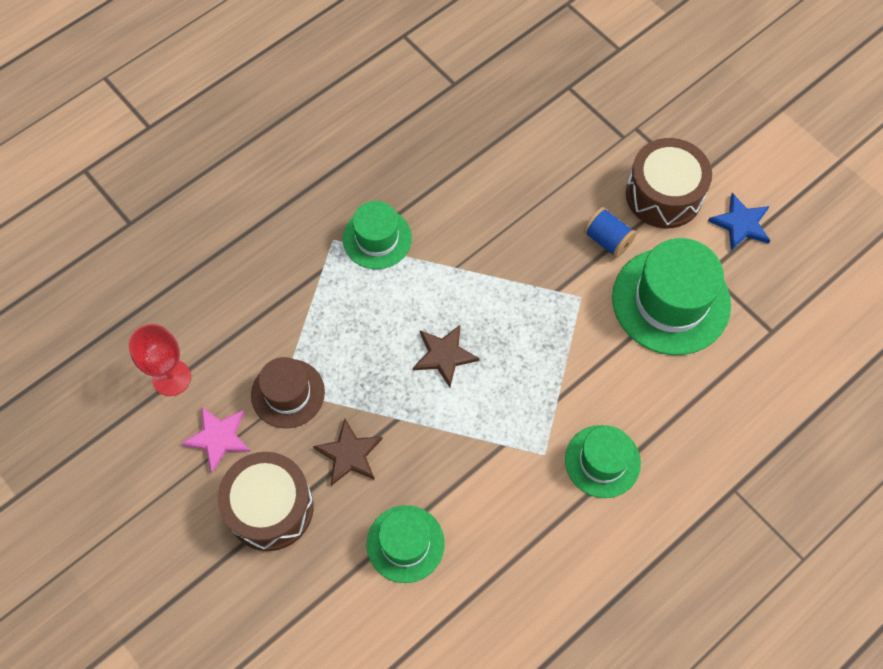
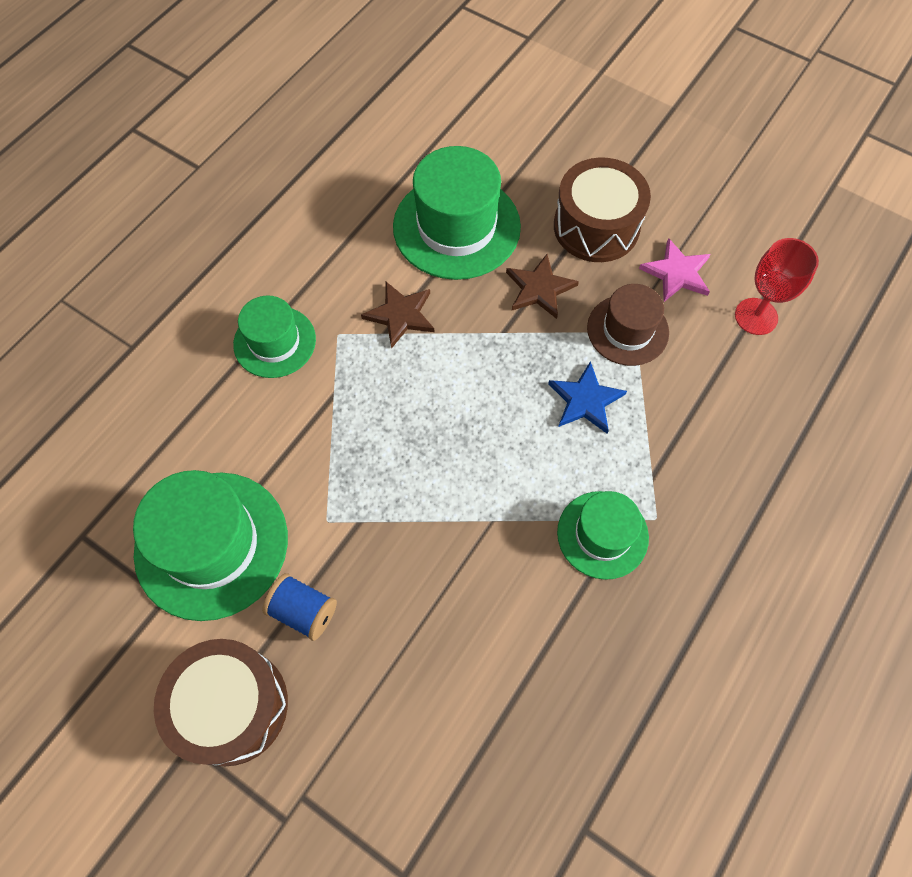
camera: 165 degrees right, 0 degrees up
(405, 544) = (456, 227): green hat -> green hat, size x1.66
(444, 355) = (473, 410): brown star -> brown star (400, 315)
(741, 223) = (119, 686): blue star -> blue star (585, 400)

